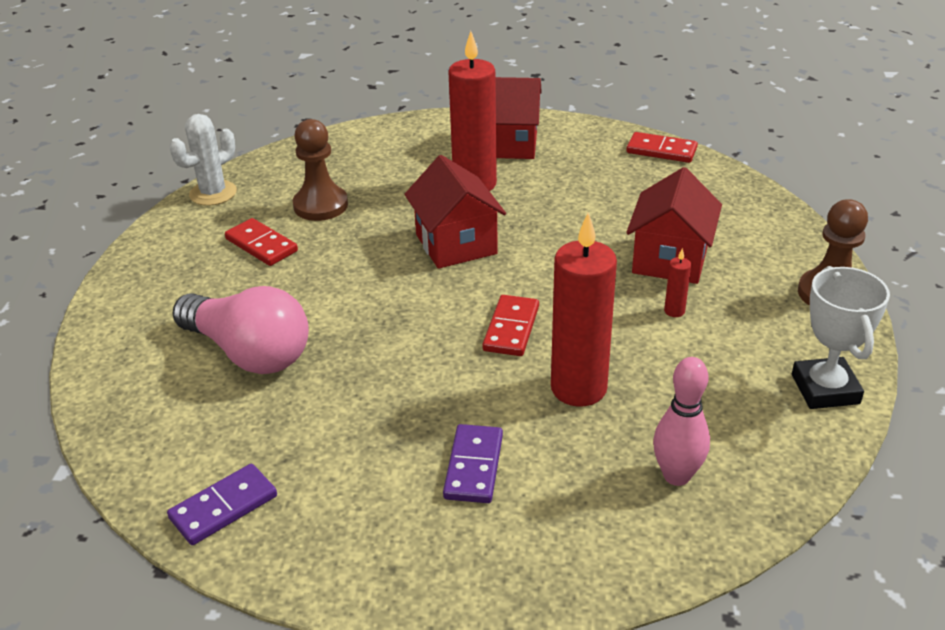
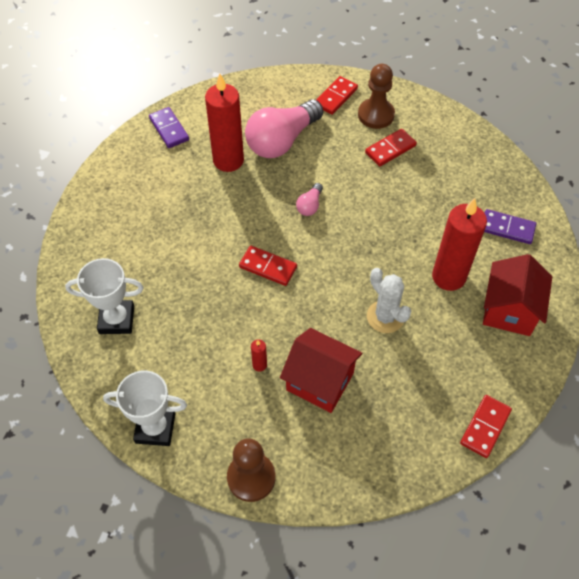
camera: 100 degrees right, 20 degrees up
(145, 308) = (336, 97): none -> red domino
(213, 193) = (459, 126): white cactus -> white cactus (385, 317)
(320, 205) = (434, 182): brown pawn -> brown pawn (376, 115)
(384, 305) = (310, 205): none -> pink light bulb
(456, 244) = (369, 252): red house -> none
(473, 466) = (158, 228): purple domino -> purple domino (507, 228)
(578, 388) = (202, 290): red candle -> red candle (228, 160)
(676, 475) = (116, 320): pink bowling pin -> white trophy

